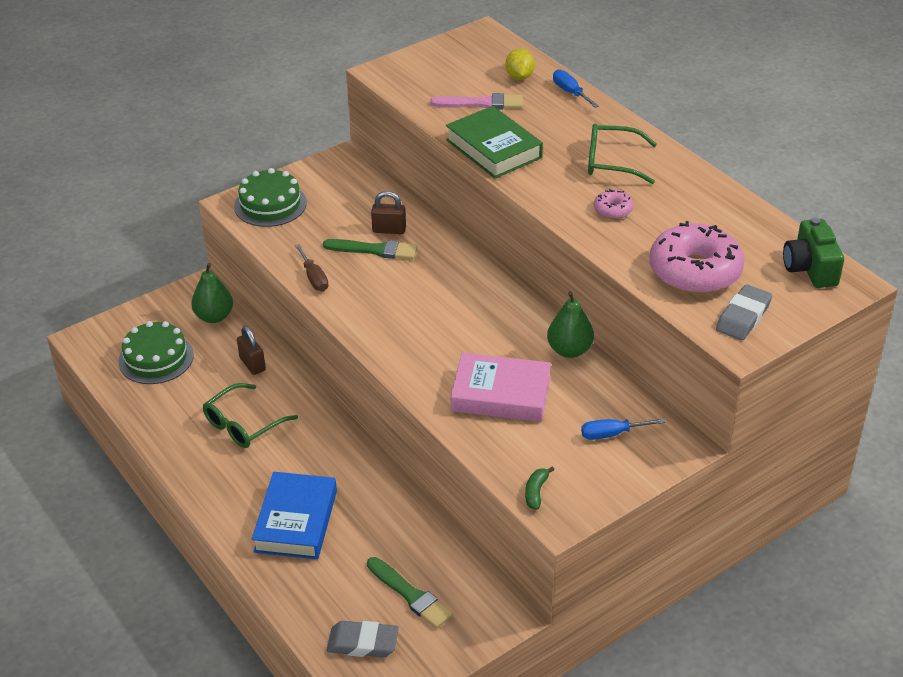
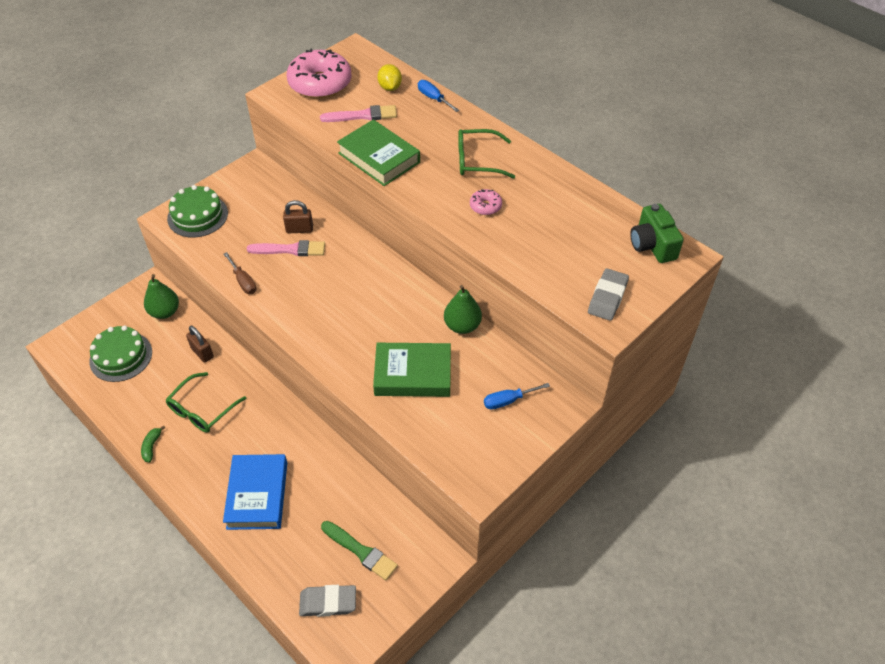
camera: 10 degrees left, 10 degrees up
(374, 250) = (290, 249): green brush -> pink brush
(501, 394) = (413, 374): pink book -> green book
(536, 492) = (455, 464): green banana -> green banana (152, 446)
(695, 271) = (561, 258): pink donut -> pink donut (320, 83)

